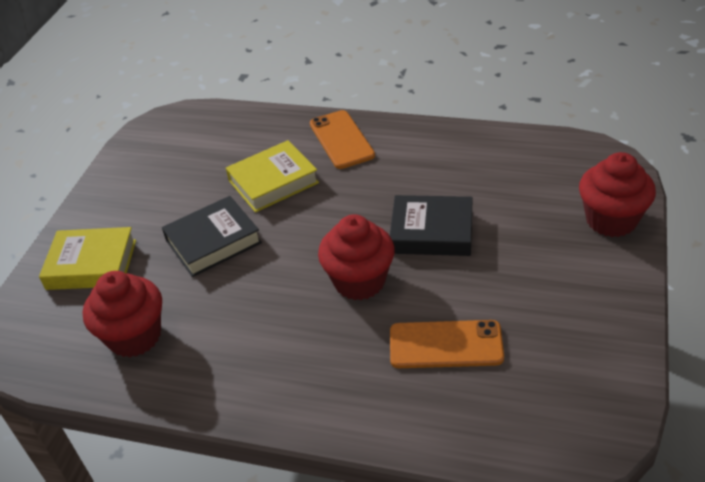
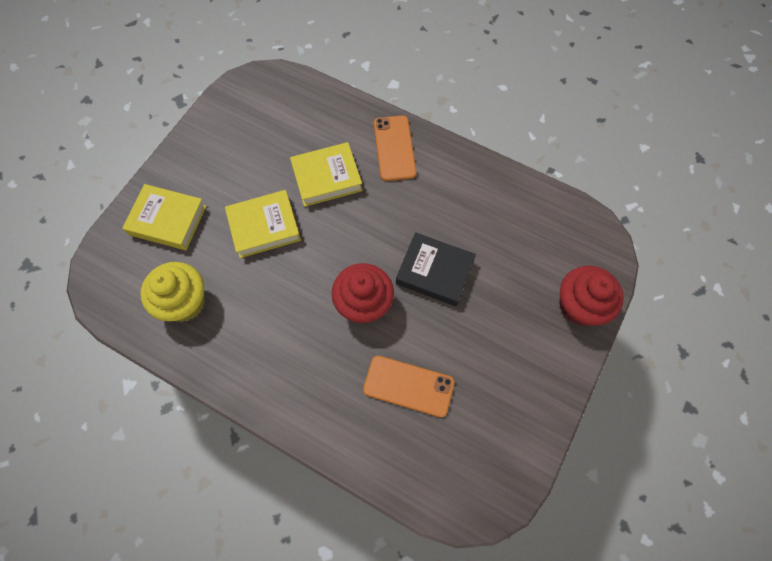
camera: 10 degrees right, 25 degrees up
(134, 336) = (185, 302): red cupcake -> yellow cupcake
(213, 241) = (264, 226): black book -> yellow book

